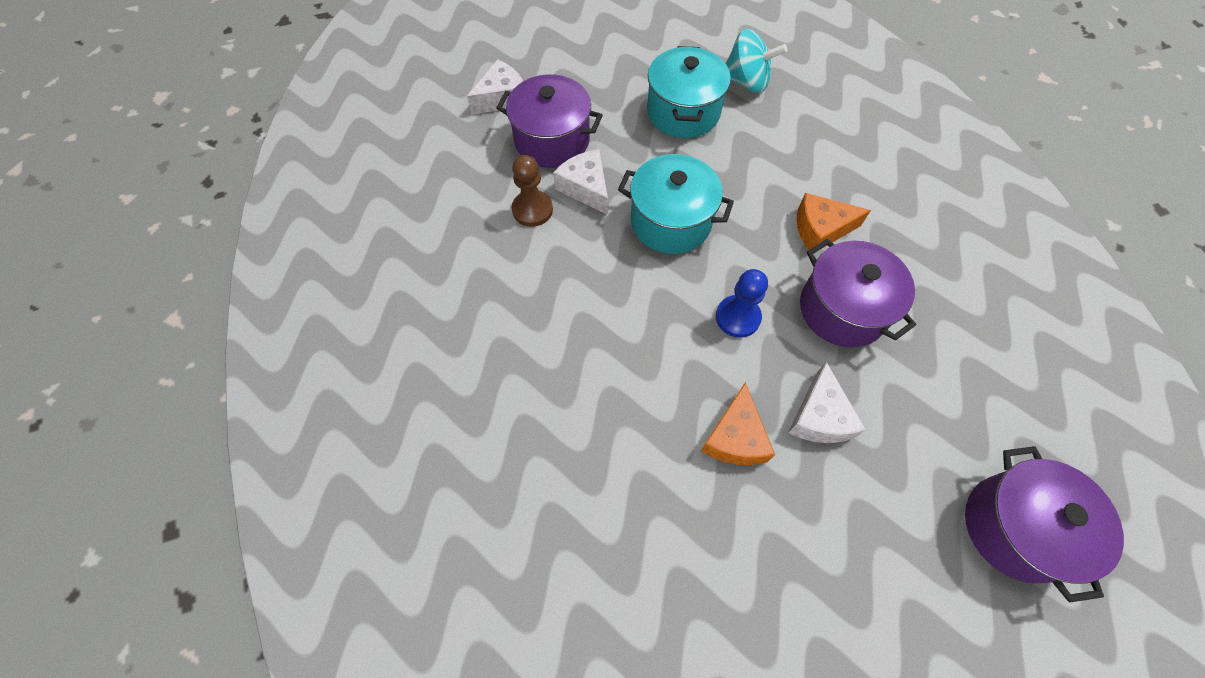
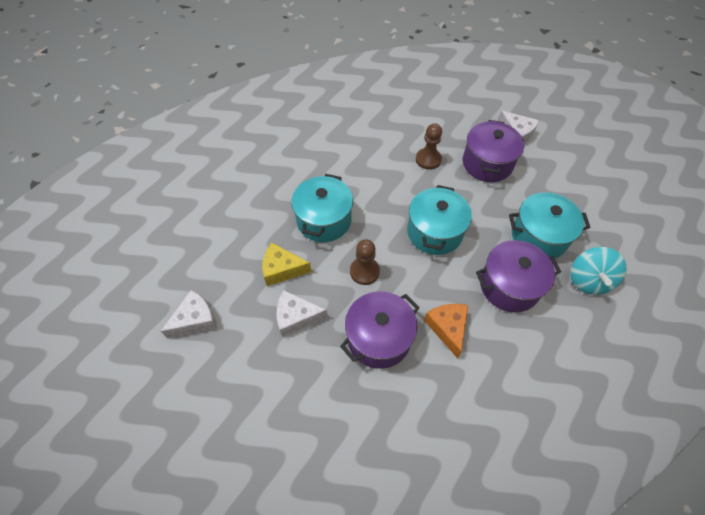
camera: 85 degrees right, 5 degrees down
(586, 188) = (452, 184): white cheese -> white cheese (195, 320)
(640, 368) = (324, 220): none -> turquoise pot
(735, 437) = (282, 269): orange cheese -> yellow cheese
(737, 317) = (364, 271): blue pawn -> brown pawn
(1015, 527) = (220, 436): purple pot -> purple pot (509, 286)

